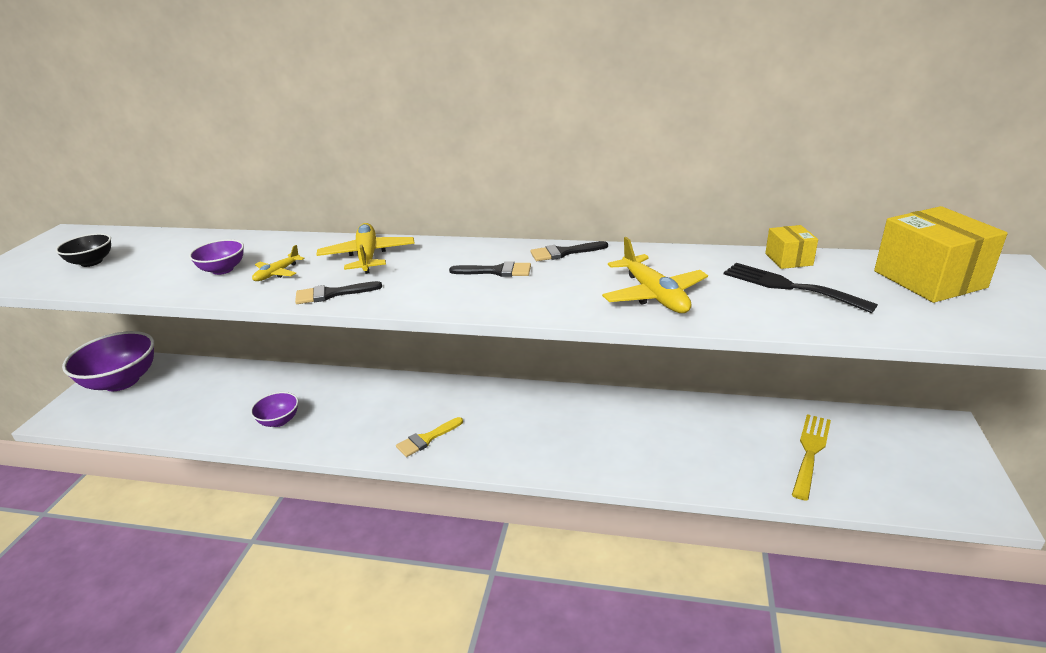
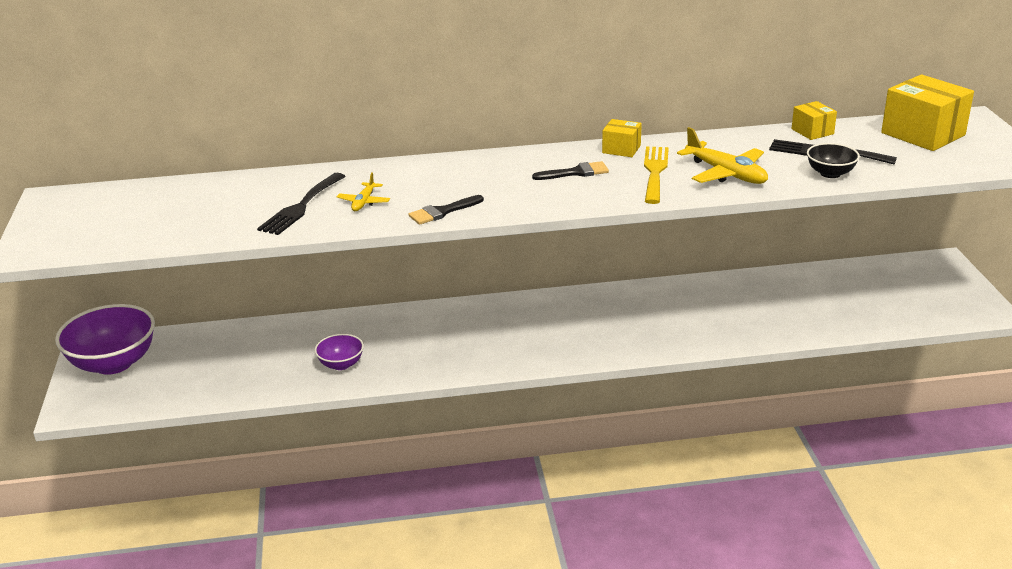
camera: 20 degrees left, 0 degrees up
(91, 262) = (138, 220): black bowl -> black bowl (830, 173)
(223, 270) = (301, 207): purple bowl -> black fork
(367, 256) = (437, 176): yellow plane -> none
(426, 439) = (508, 351): yellow brush -> none
(564, 252) = (621, 149): black brush -> yellow box
(810, 451) = (847, 298): yellow fork -> yellow fork (655, 172)

